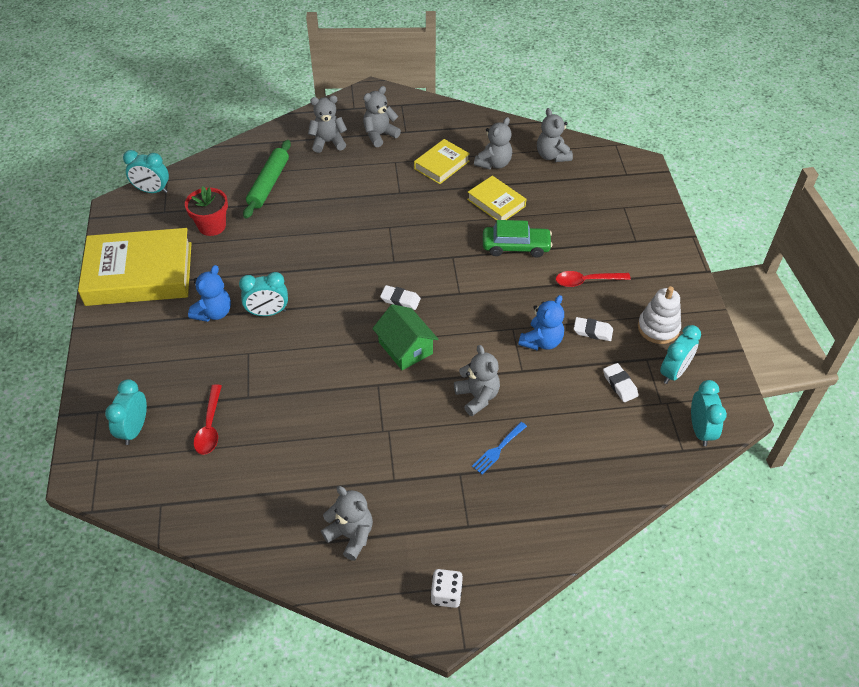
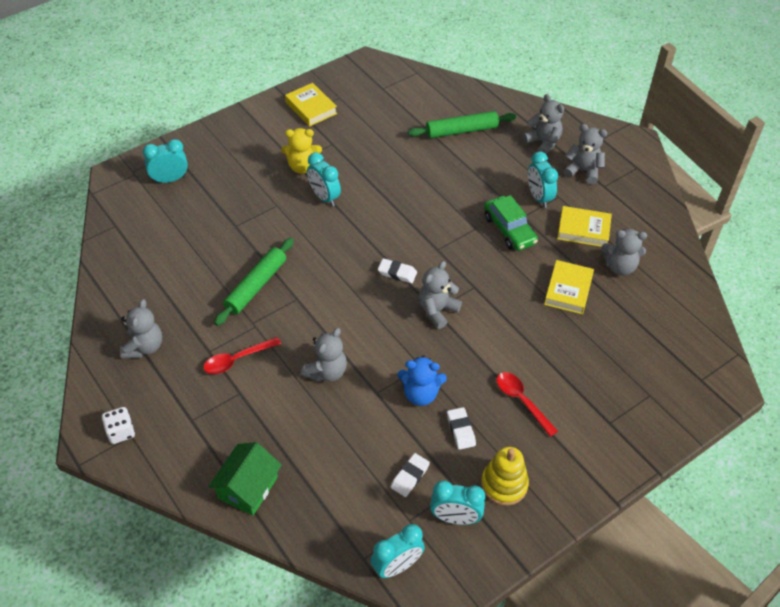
camera: 60 degrees right, 0 degrees up
(139, 273) = (311, 108): yellow book -> yellow book, size x0.51
(152, 191) = (398, 71): turquoise clock -> turquoise clock (538, 197)
(210, 426) = (195, 218): red spoon -> red spoon (237, 359)
(212, 226) = (389, 121): red flower pot -> none
(213, 313) = (302, 167): blue teddy bear -> yellow teddy bear
(339, 410) = (256, 286): none -> green rolling pin
(400, 300) = (397, 273): white eraser -> white eraser turned 60 degrees counterclockwise
(405, 348) = (347, 300): green house -> green house (248, 488)
(498, 450) = (279, 410): blue fork -> none
(516, 247) = (523, 328): green car -> green car (509, 230)
(552, 156) = (672, 307): grey teddy bear -> grey teddy bear (437, 310)
(658, 328) = (504, 484): white stacking toy -> yellow stacking toy

